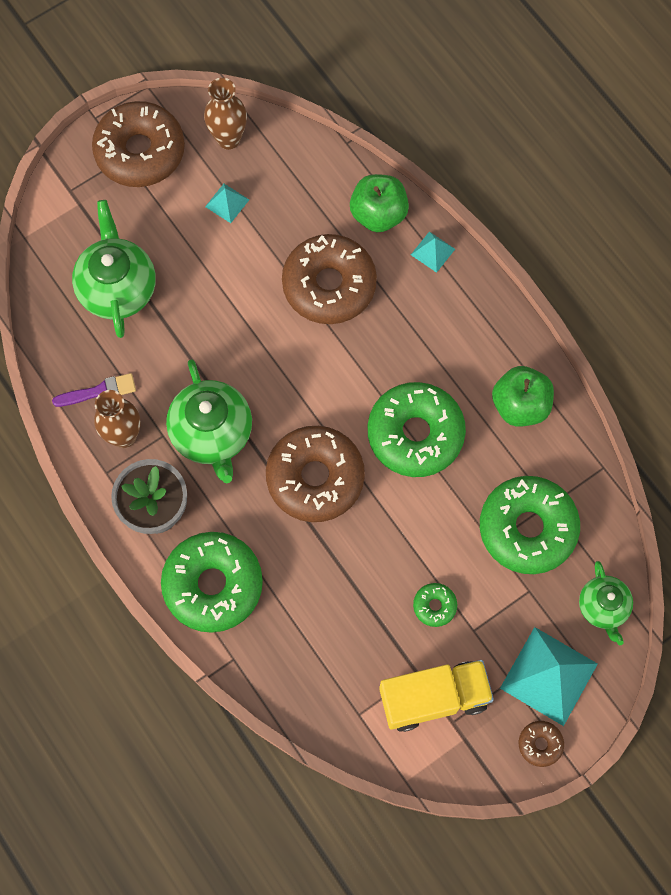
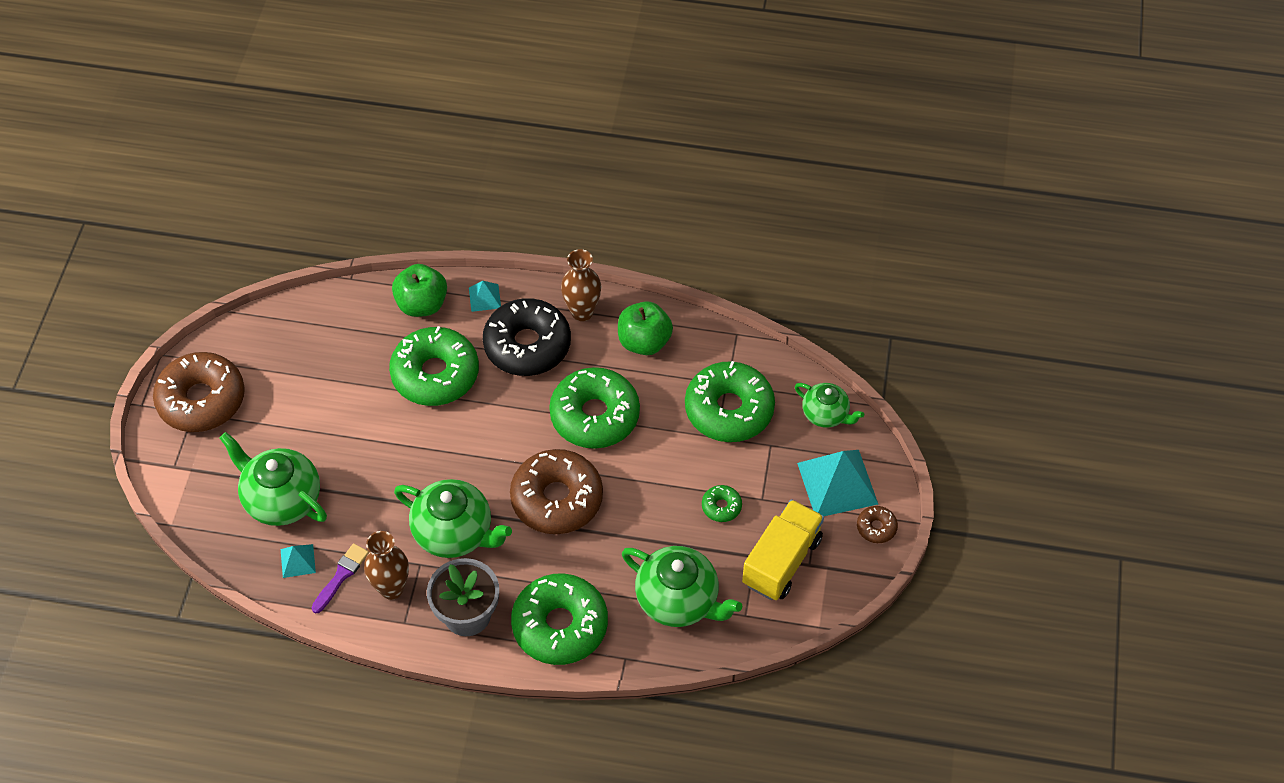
camera: 45 degrees left, 15 degrees down
(227, 203) = (304, 381): turquoise pyramid -> turquoise pyramid (297, 561)
(228, 139) = (261, 341): brown vase -> brown vase (582, 312)
(321, 652) = (678, 600): none -> green teapot
(329, 285) = (435, 374): brown donut -> green donut
(424, 324) = (527, 345): none -> black donut

